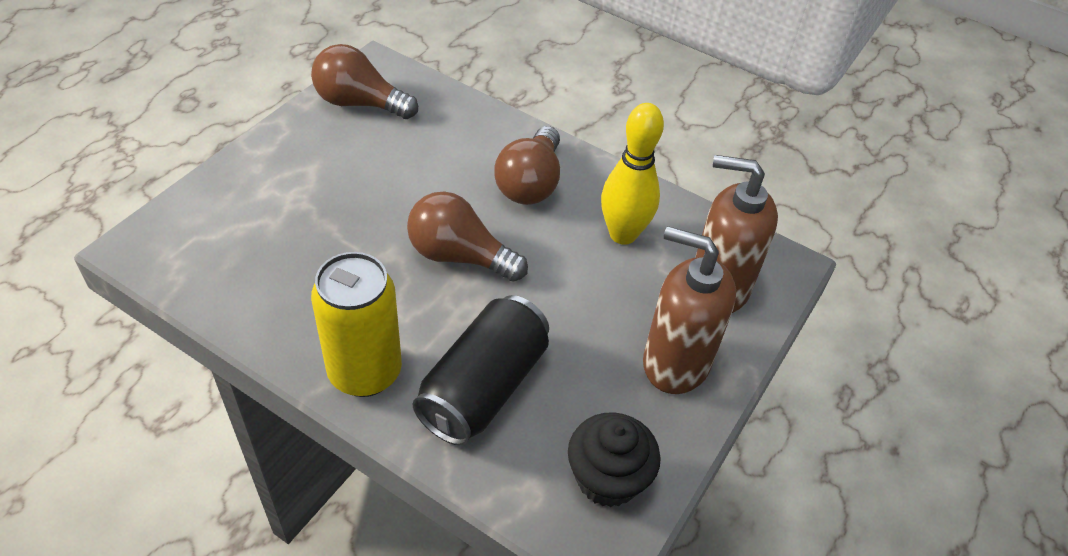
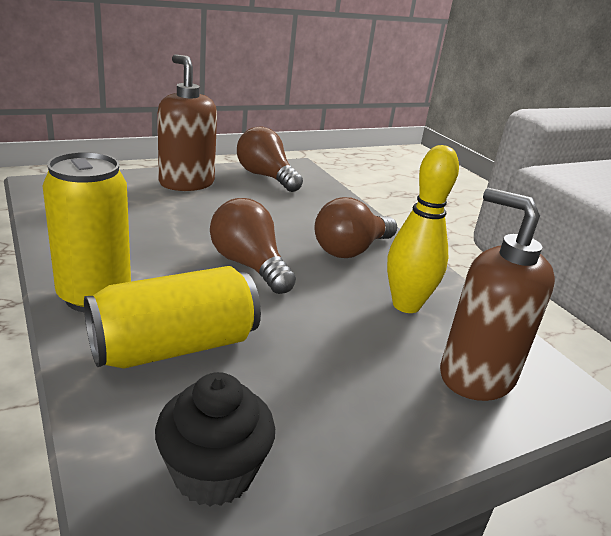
camera: 30 degrees right, 20 degrees down
(483, 387) = (174, 347): black can -> yellow can
(675, 363) = (379, 412): brown soap dispenser -> brown soap dispenser (186, 183)

